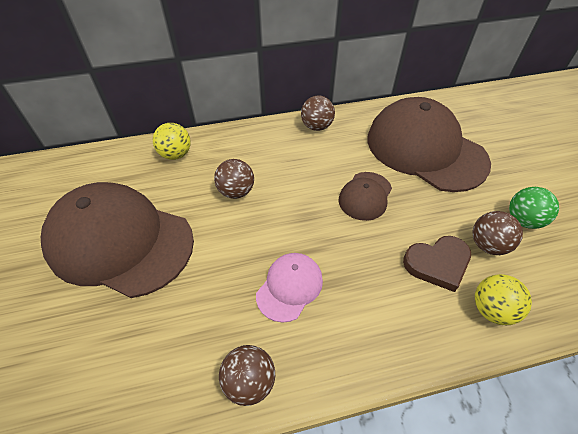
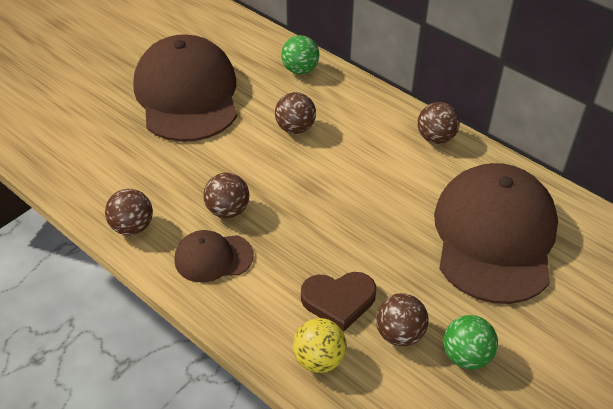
camera: 55 degrees right, 5 degrees down
(176, 154) = (300, 70): yellow ball -> green ball
(289, 287) = (228, 210): pink cap -> brown ball
(365, 196) = (375, 215): brown cap -> brown cap (213, 258)
(437, 264) = (338, 301): brown heart -> brown heart turned 45 degrees counterclockwise

